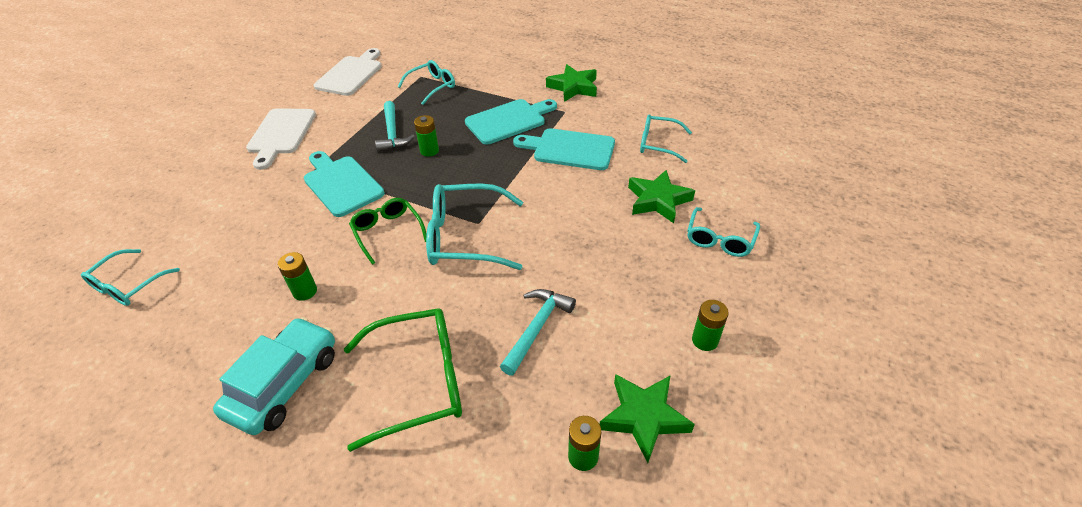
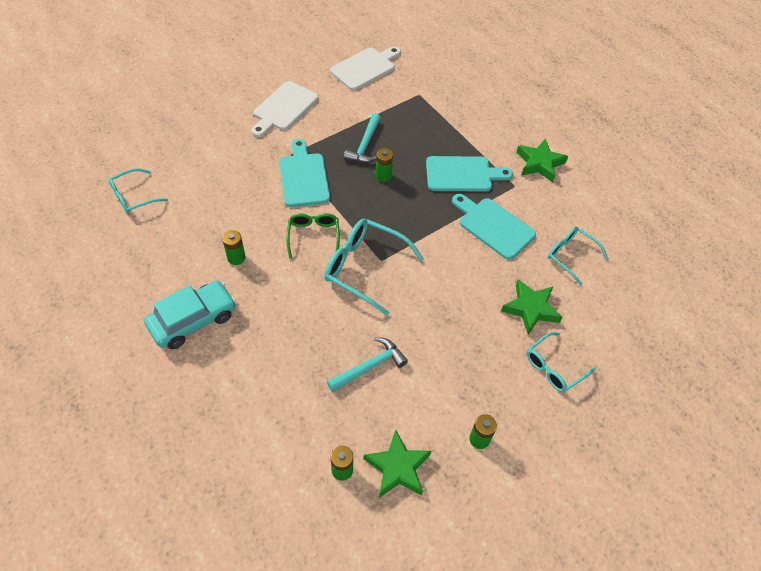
camera: 25 degrees right, 10 degrees up
(419, 381) = (272, 363): green glasses -> none
(432, 86) = (422, 110): turquoise glasses -> none

